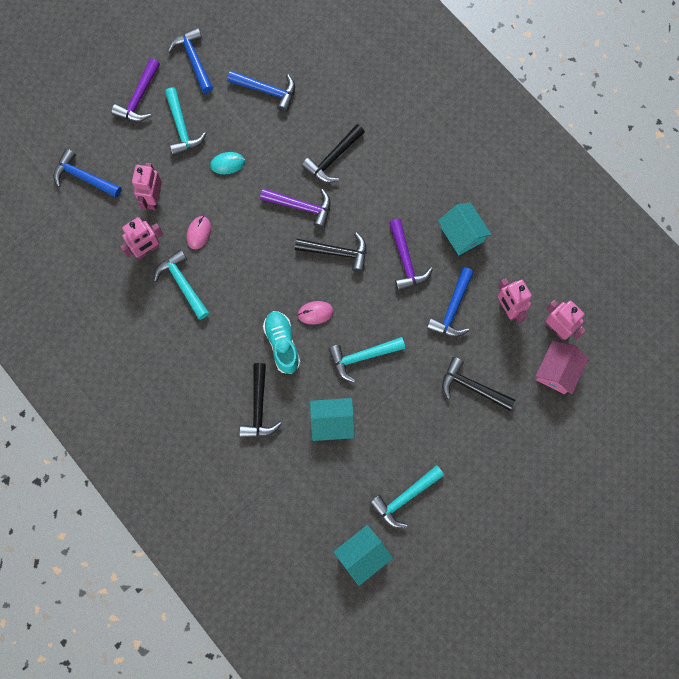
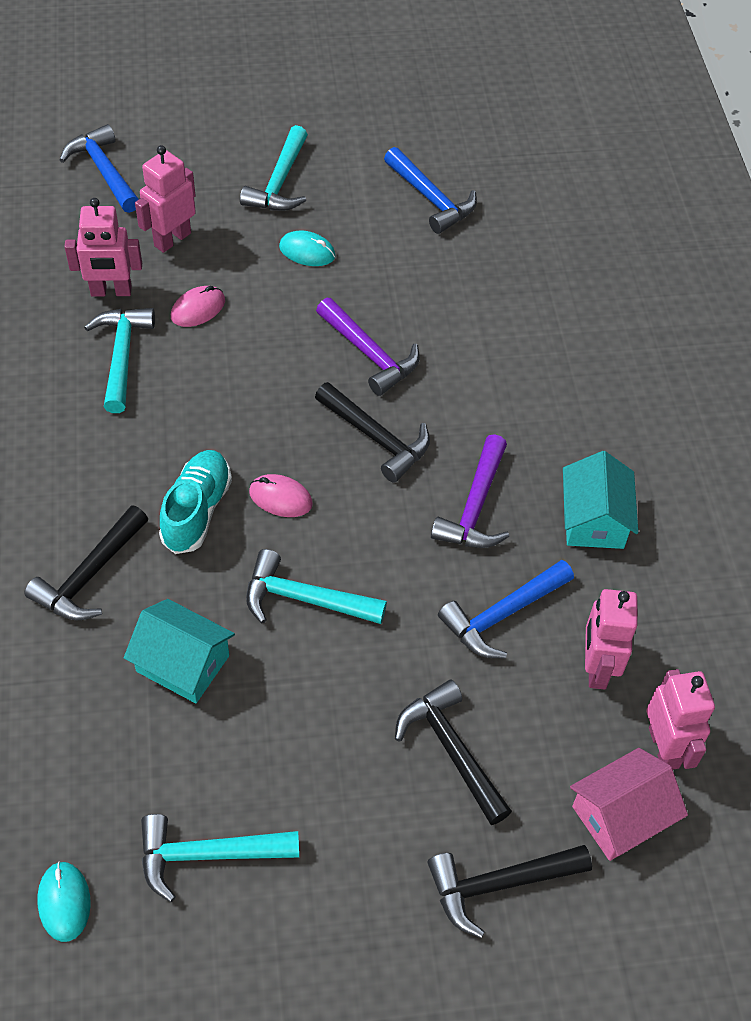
camera: 30 degrees right, 20 degrees down
(139, 98) = (252, 125): purple hammer -> none
(193, 59) = (359, 120): blue hammer -> none
(333, 159) = (463, 321): black hammer -> black hammer (498, 884)
(362, 555) = (64, 902): turquoise house -> turquoise mouse

